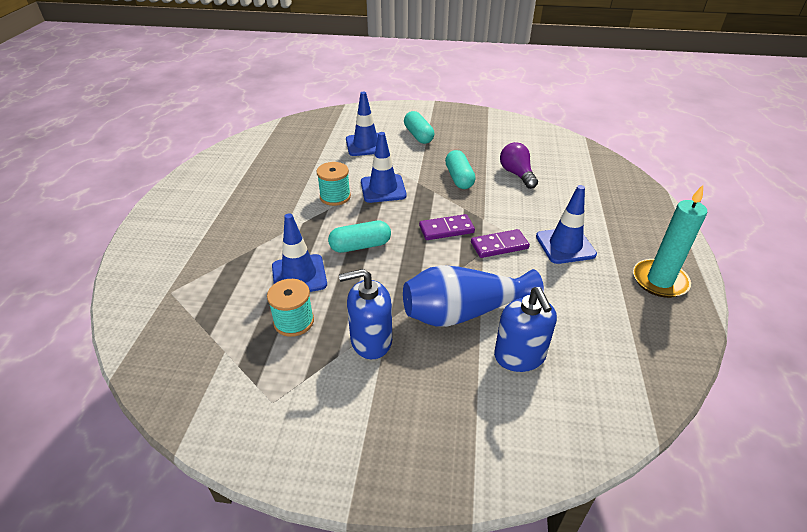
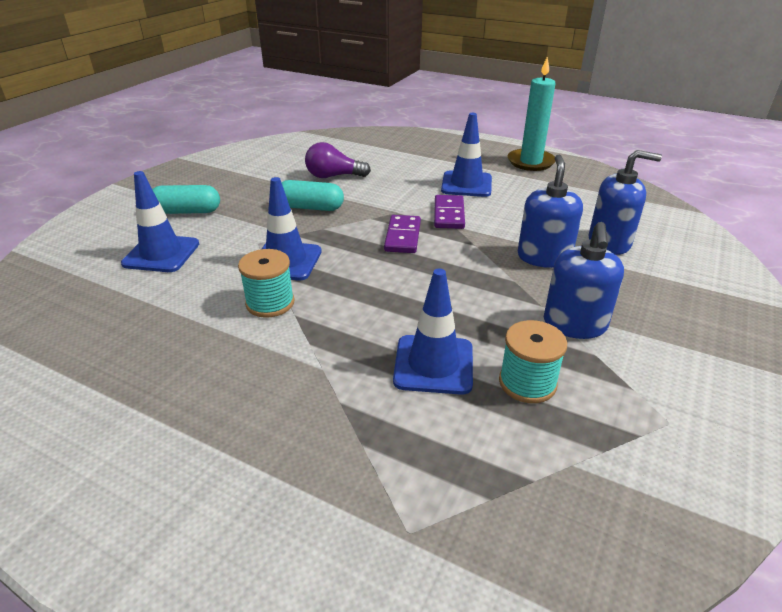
camera: 70 degrees left, 5 degrees down
(360, 246) = (398, 301): turquoise capsule -> none
(463, 312) = (544, 257): blue vase -> blue soap dispenser

